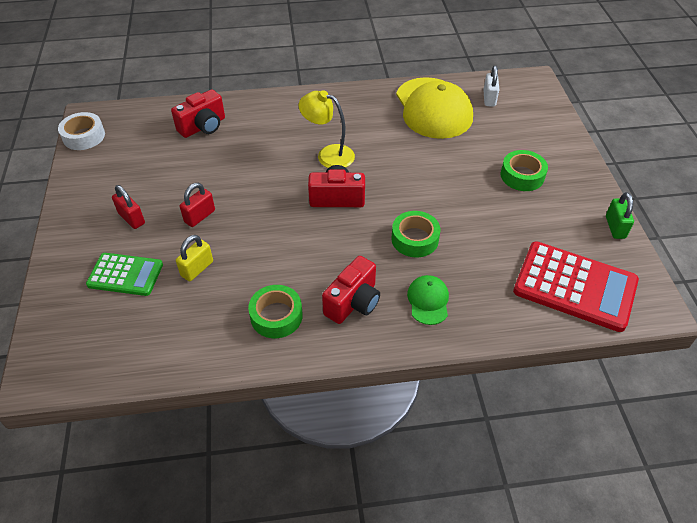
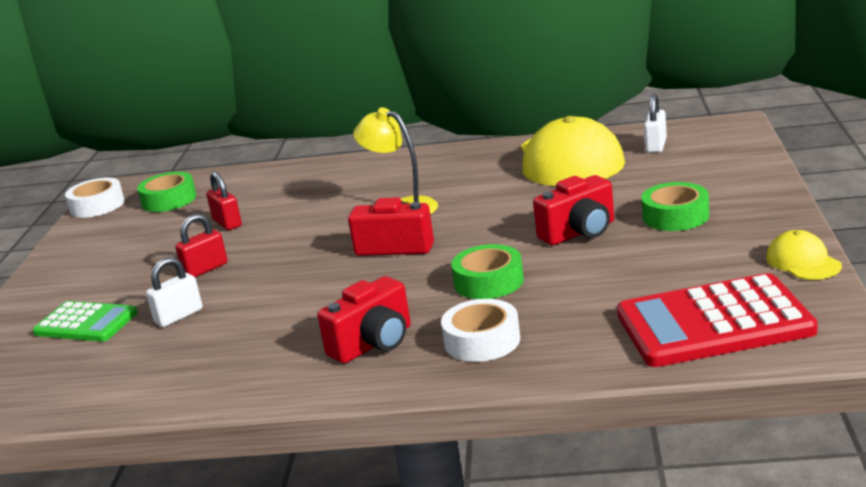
camera: 15 degrees right, 25 degrees down
(131, 218) = (119, 273): red padlock -> red padlock (227, 223)
(197, 269) = (179, 316): yellow padlock -> white padlock
(203, 126) = (249, 190): red camera -> red camera (579, 232)
(276, 316) = (261, 358): green tape -> green tape (169, 200)
(428, 301) = (482, 341): green cap -> white tape
(575, 286) = (714, 323): red calculator -> red calculator turned 135 degrees clockwise
(615, 227) = (803, 262): green padlock -> yellow cap

